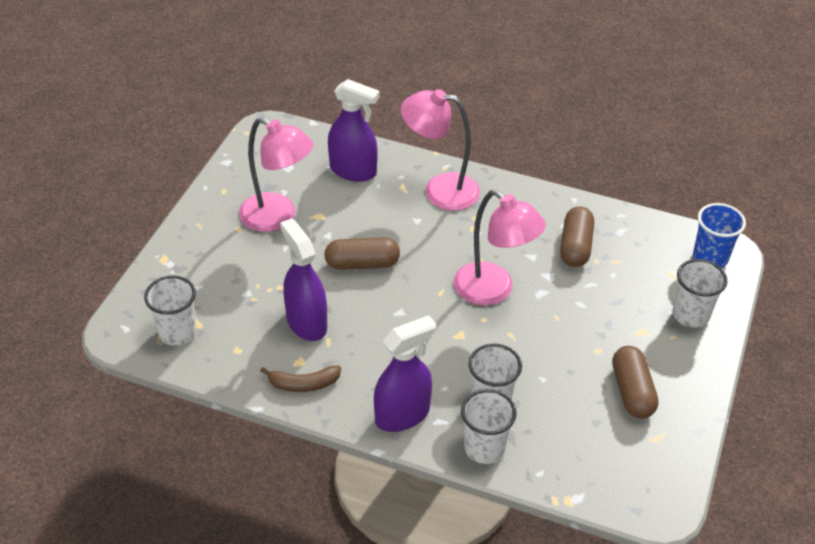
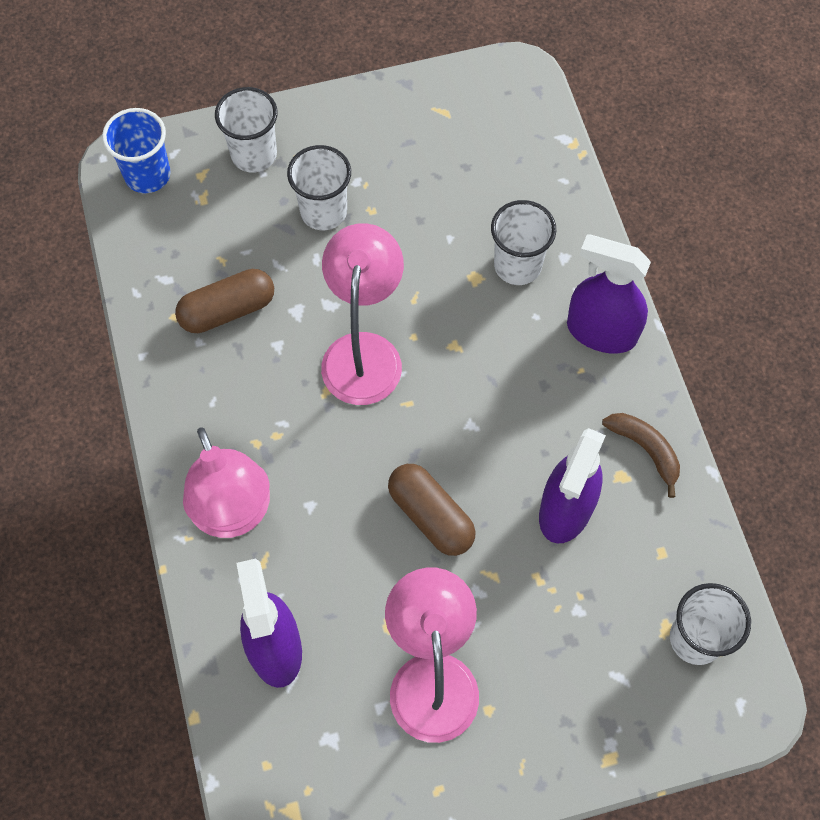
camera: 125 degrees left, 20 degrees up
(484, 448) = (576, 239): white cup -> white cup (323, 212)
(632, 391) = (402, 156): brown capsule -> none

